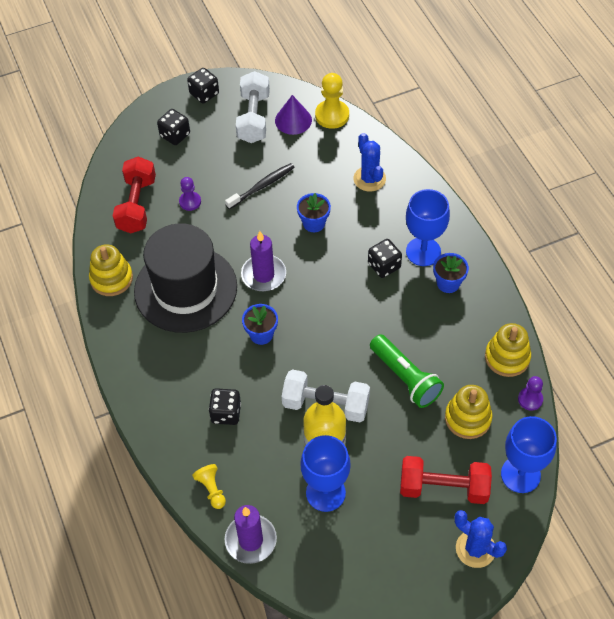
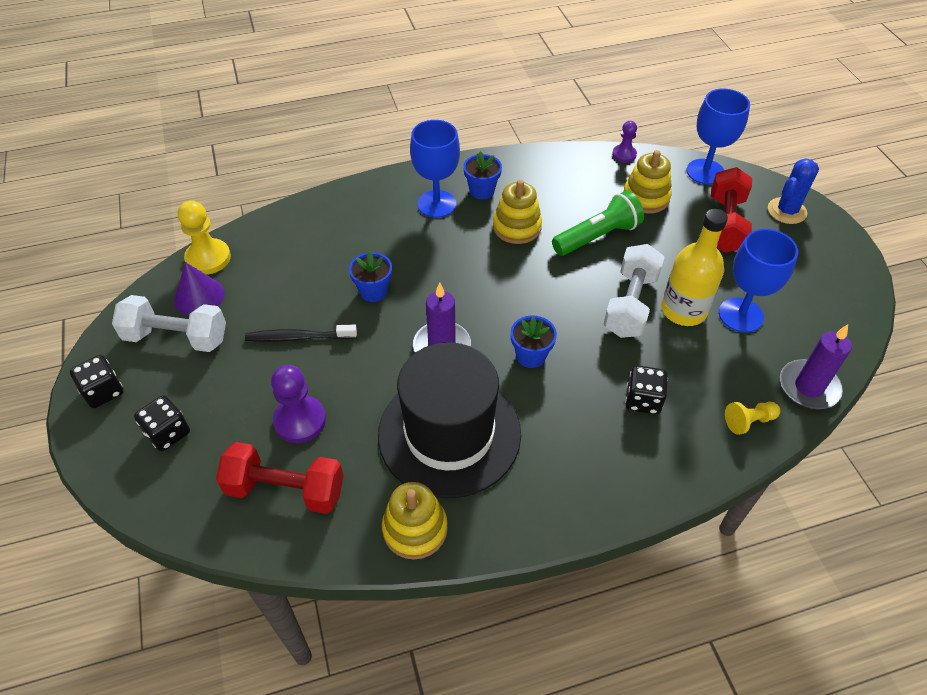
camera: 85 degrees left, 5 degrees down
(190, 202) = (300, 420): purple pawn -> purple pawn, size x1.64
(262, 186) = (299, 337): black toothbrush -> black toothbrush turned 60 degrees counterclockwise
(369, 179) = (321, 235): blue cactus -> none
(384, 266) = (449, 237): black dice -> none
(507, 357) = (576, 162): yellow stacking toy -> yellow stacking toy (517, 227)

